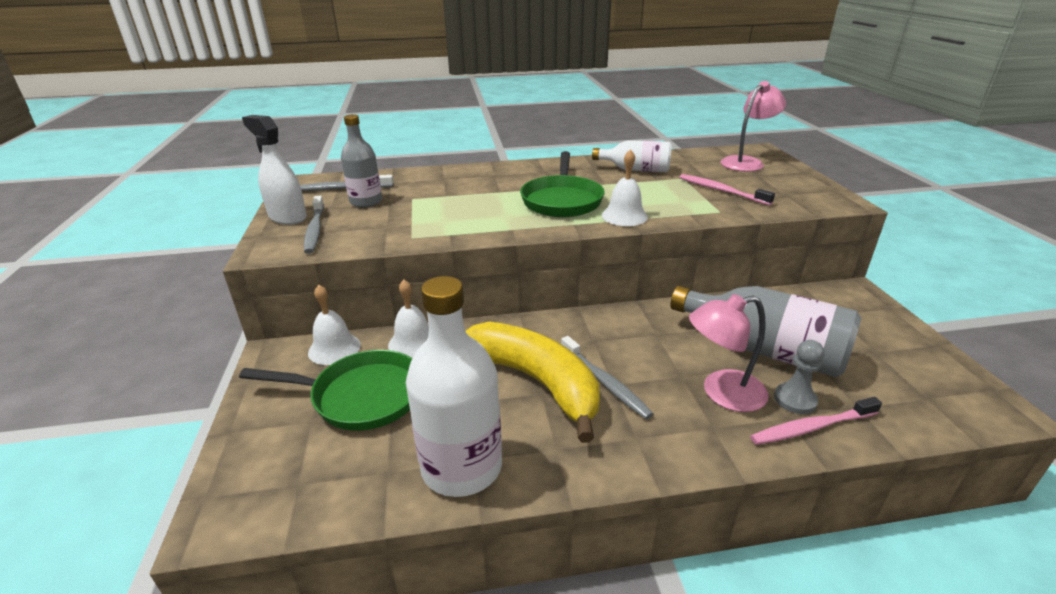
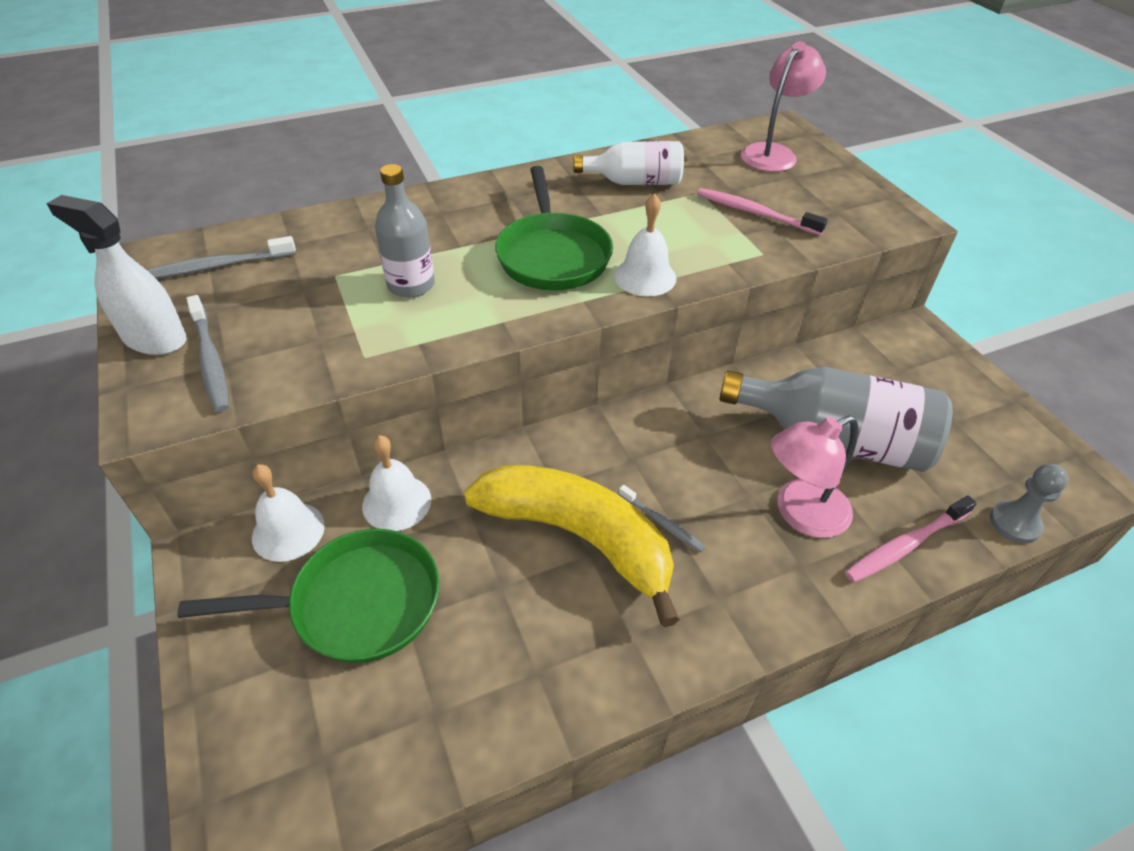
camera: 15 degrees left, 15 degrees up
(366, 201) = (266, 290): grey bottle -> grey bottle (411, 285)
(461, 467) = (525, 685): white bottle -> none
(605, 382) = (662, 523): grey toothbrush -> grey toothbrush, size x0.64
(795, 400) = (881, 508): grey pawn -> grey pawn (1014, 523)

